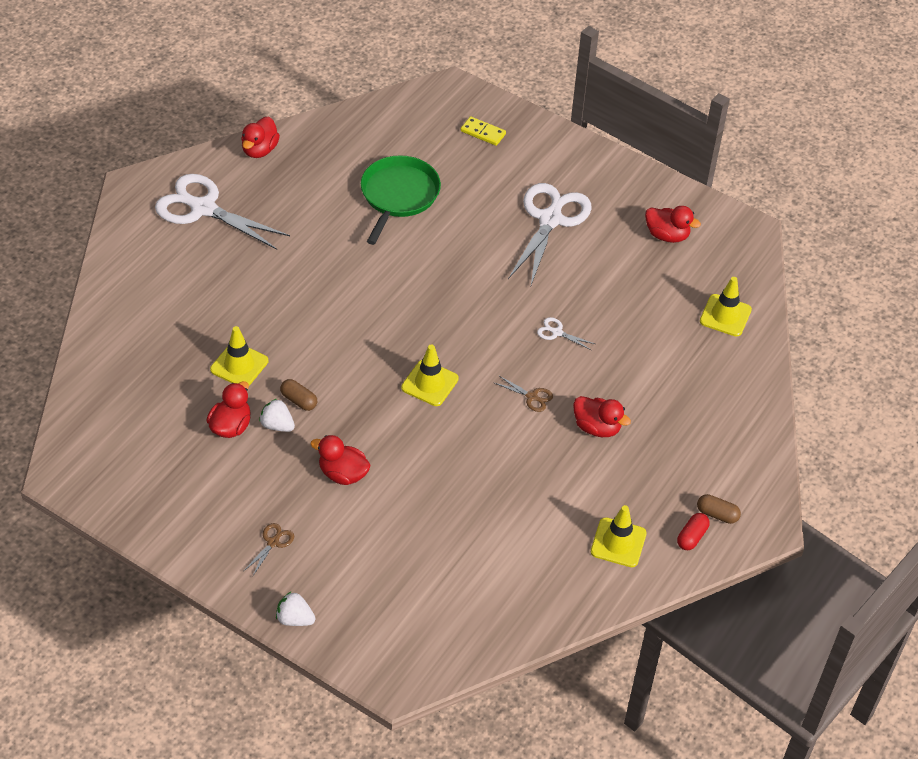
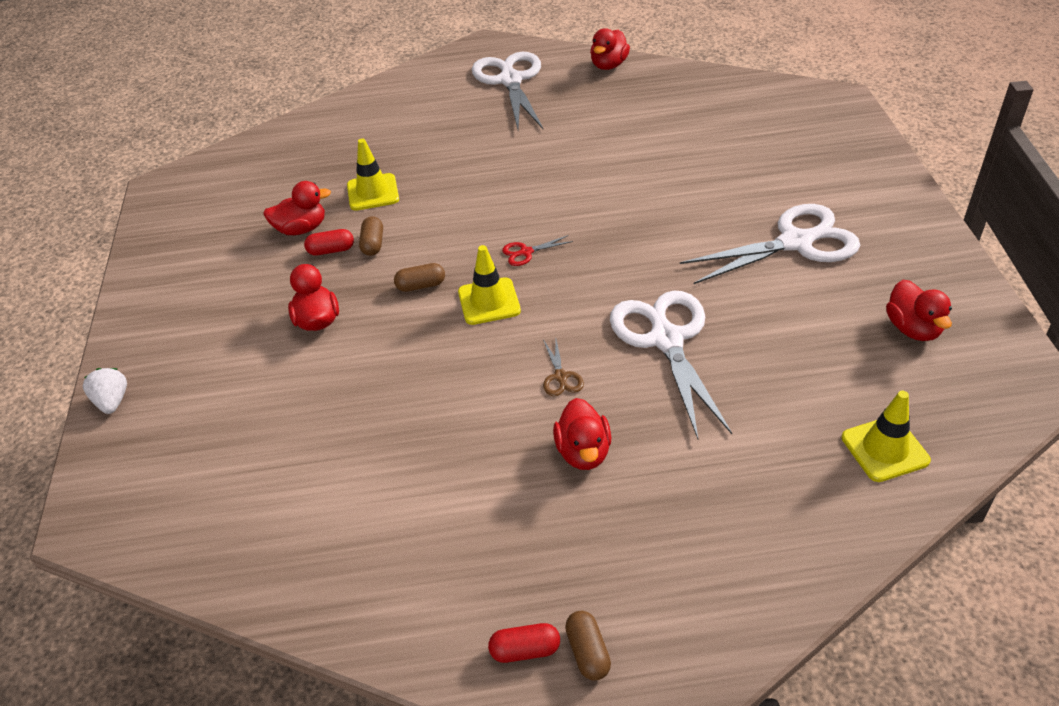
camera: 55 degrees right, 5 degrees down
(260, 150) = (609, 65): red duck -> red duck turned 45 degrees counterclockwise
(273, 542) = (194, 331): brown scissors -> none
(277, 425) = (331, 250): white strawberry -> red capsule
(373, 404) = (421, 285): none -> brown capsule
(398, 195) = (675, 149): green pan -> none
(406, 336) = (525, 252): none -> red scissors
(483, 132) = (823, 143): yellow domino -> none
(556, 332) = (665, 338): white scissors -> white scissors, size x2.48
(618, 542) = (443, 582): yellow traffic cone -> none

